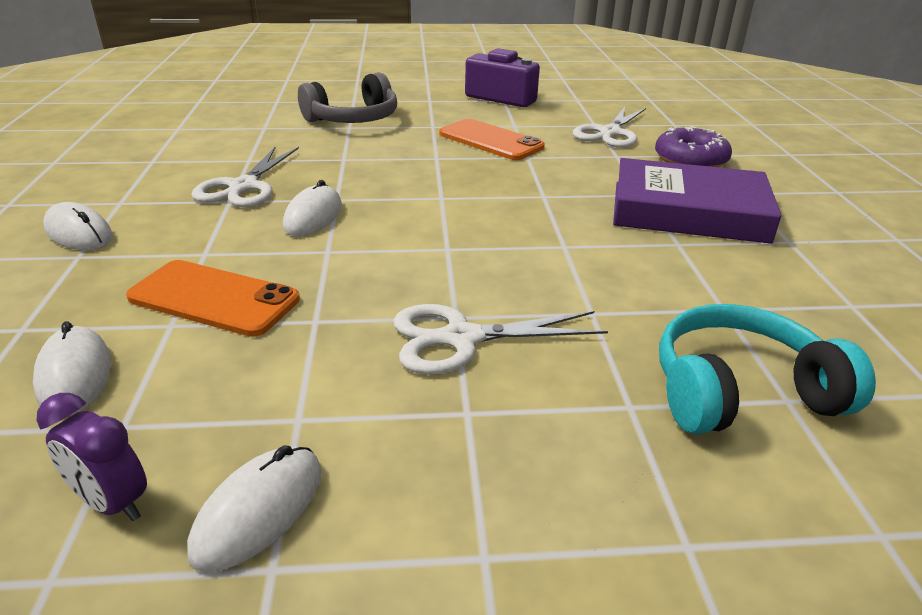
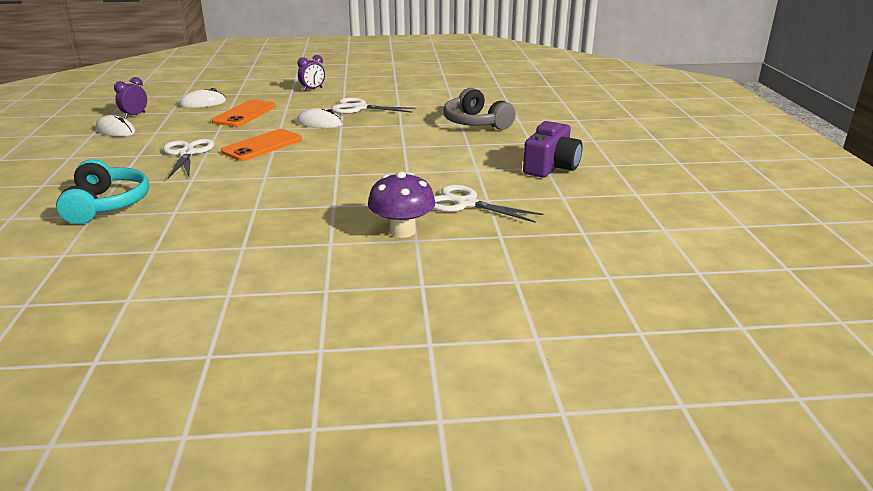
camera: 90 degrees right, 5 degrees down
(78, 233) = (312, 89): white mouse -> purple clock
(490, 140) = (439, 161): orange phone -> orange phone (262, 146)
(688, 211) = (300, 217): purple book -> none
(690, 160) = (402, 231): purple donut -> purple mushroom

